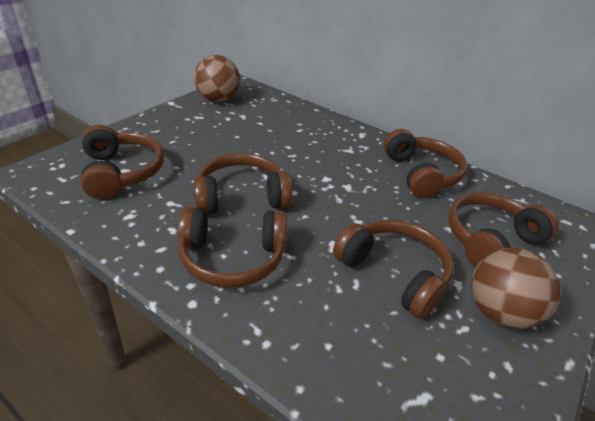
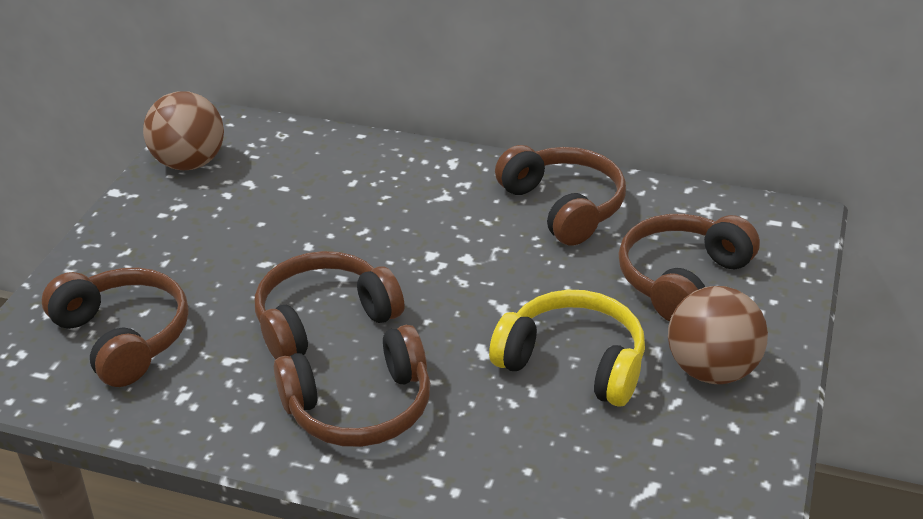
camera: 15 degrees left, 0 degrees up
(393, 273) = (573, 362): brown headphones -> yellow headphones

